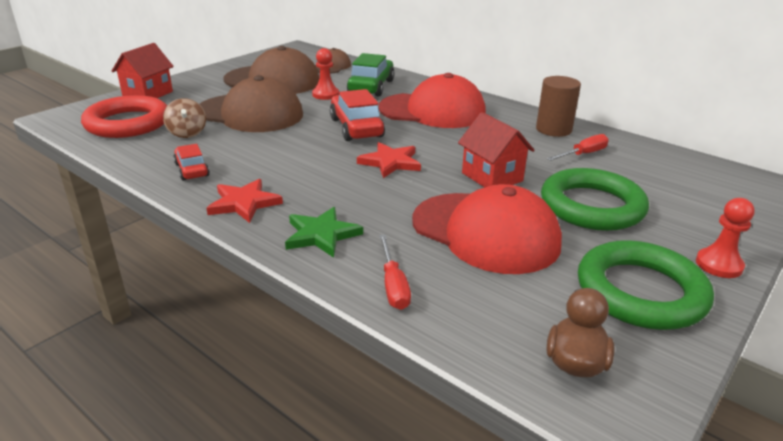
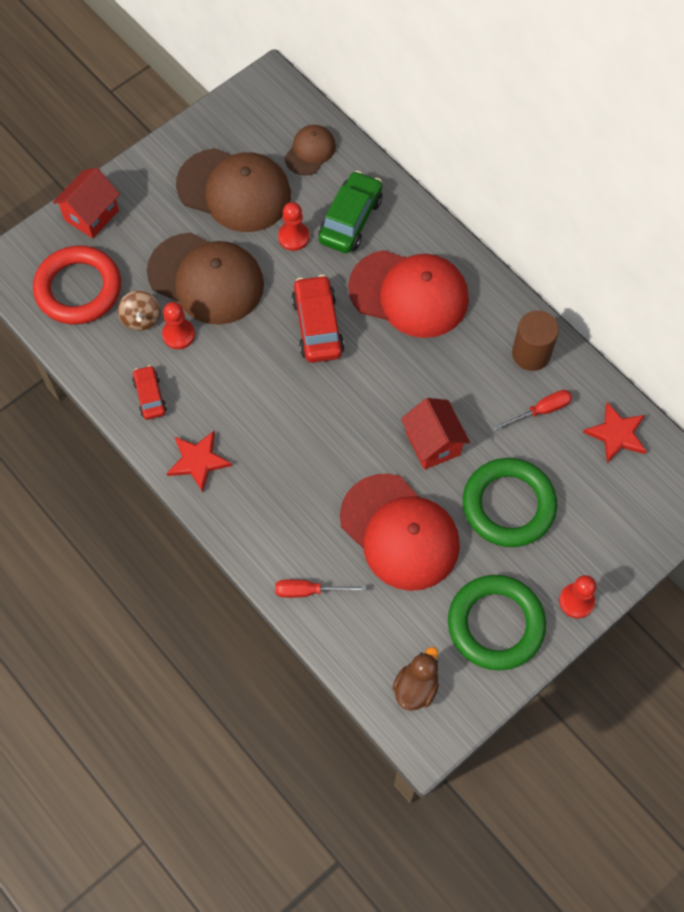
camera: 10 degrees right, 35 degrees up
(223, 138) = (178, 335): none -> red pawn
(321, 235) = (261, 518): green star -> none
(390, 162) = (340, 404): red star -> red star (616, 434)
(393, 285) = (309, 591): red screwdriver -> red screwdriver turned 90 degrees clockwise

